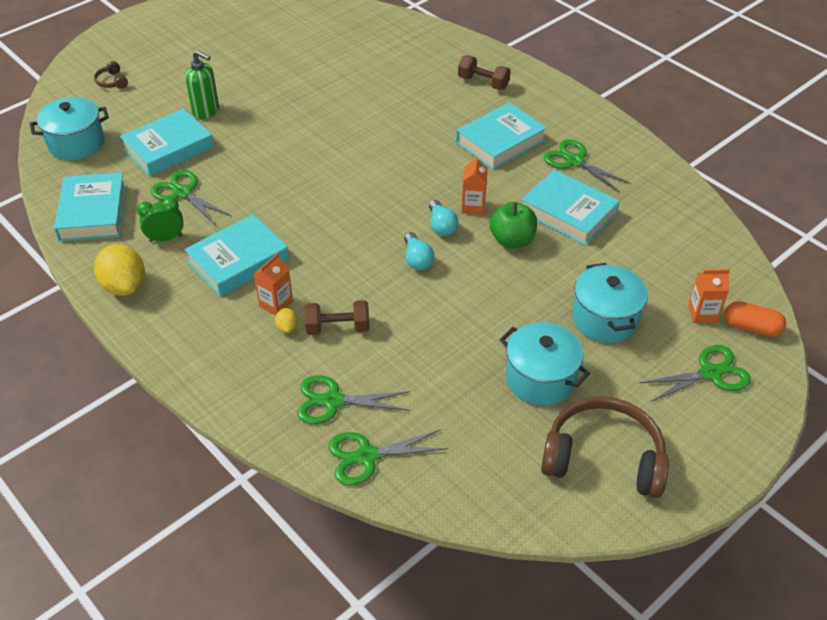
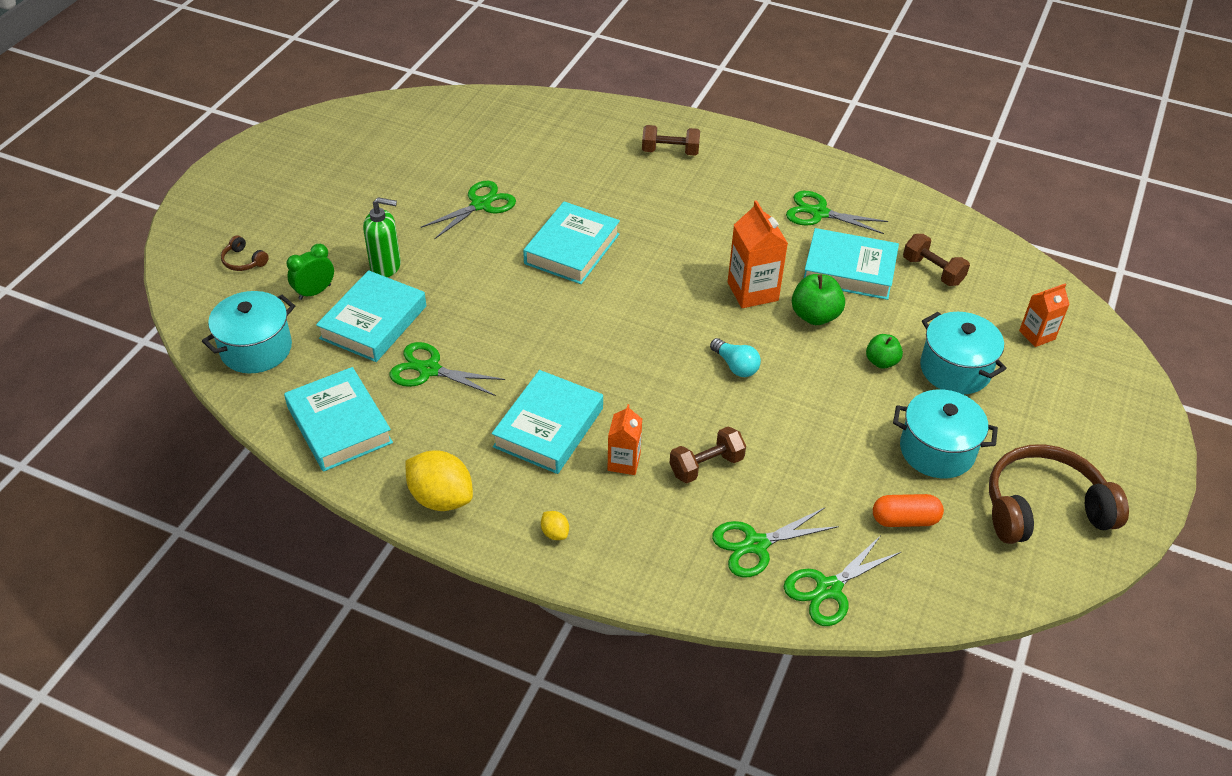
camera: 25 degrees left, 0 degrees up
(165, 238) = (448, 428): green clock -> green clock (315, 292)
(287, 327) = (654, 483): yellow lemon -> yellow lemon (555, 533)
(441, 226) = (735, 322): turquoise light bulb -> none
(473, 206) = (752, 291): orange carton -> orange carton, size x1.59
(500, 141) = (731, 212): turquoise book -> turquoise book (572, 249)
(543, 293) = (881, 362): none -> green apple
(643, 234) = (932, 271): none -> brown dumbbell
(710, 373) = (1081, 392): green scissors -> green scissors (481, 204)
(751, 327) = (1087, 335): orange capsule -> orange capsule (905, 520)

